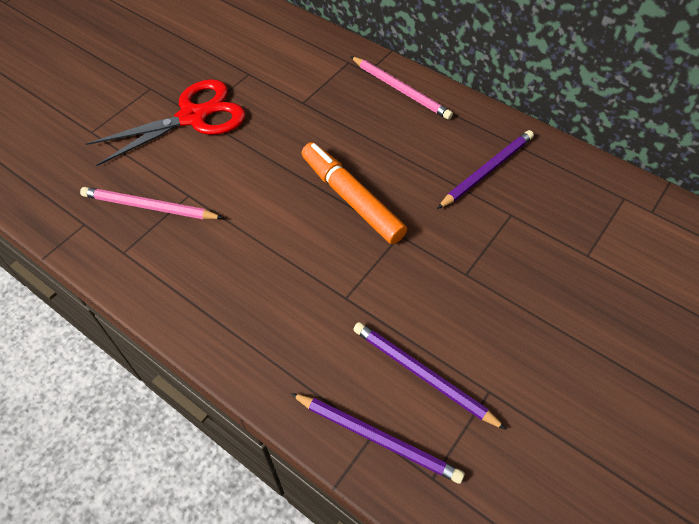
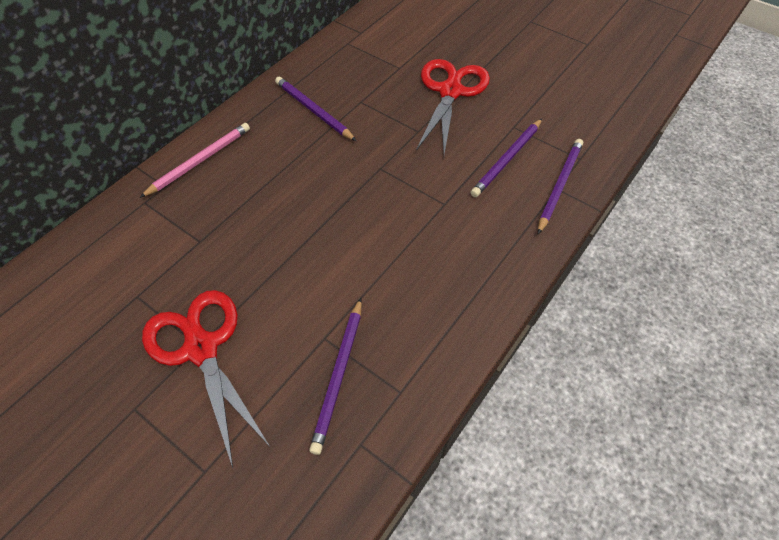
camera: 90 degrees left, 0 degrees up
(149, 207) = (339, 375): pink pencil -> purple pencil
(351, 199) = (338, 199): orange marker -> none
(550, 314) = (450, 91): none -> red scissors

